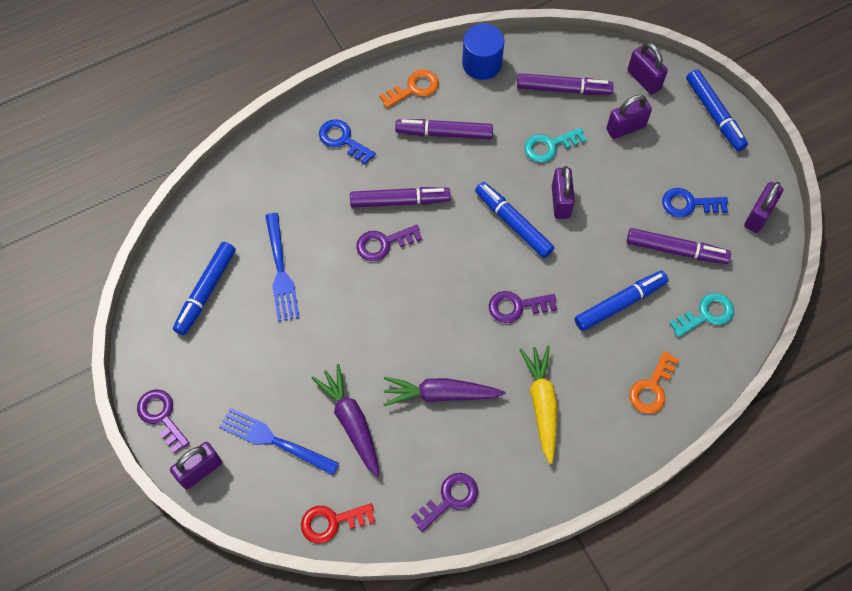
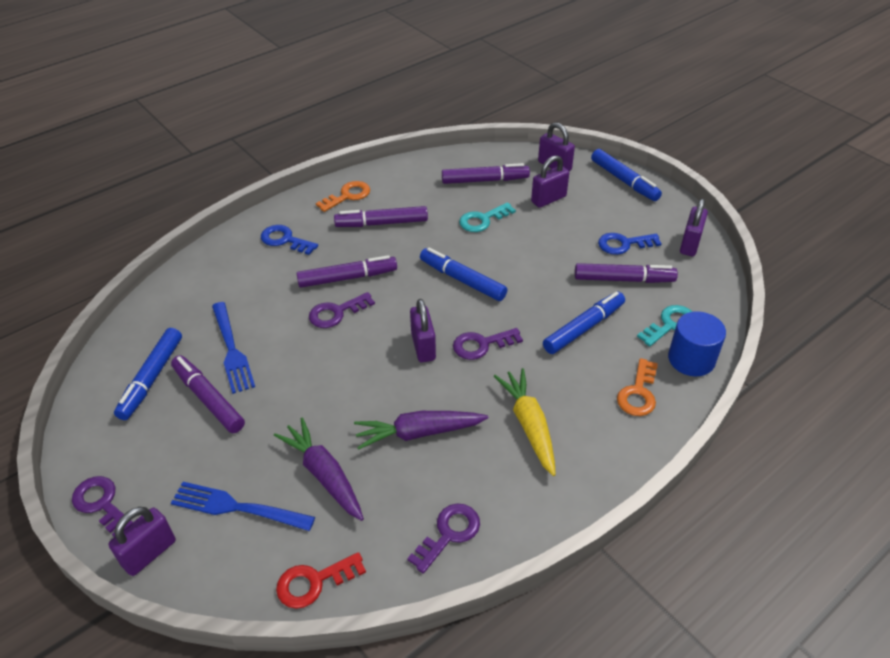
camera: 10 degrees left, 20 degrees down
(256, 323) = (208, 399): none -> purple marker
(482, 64) = (407, 172): blue cylinder -> blue cylinder (691, 359)
(560, 202) = (503, 258): purple padlock -> purple padlock (423, 347)

